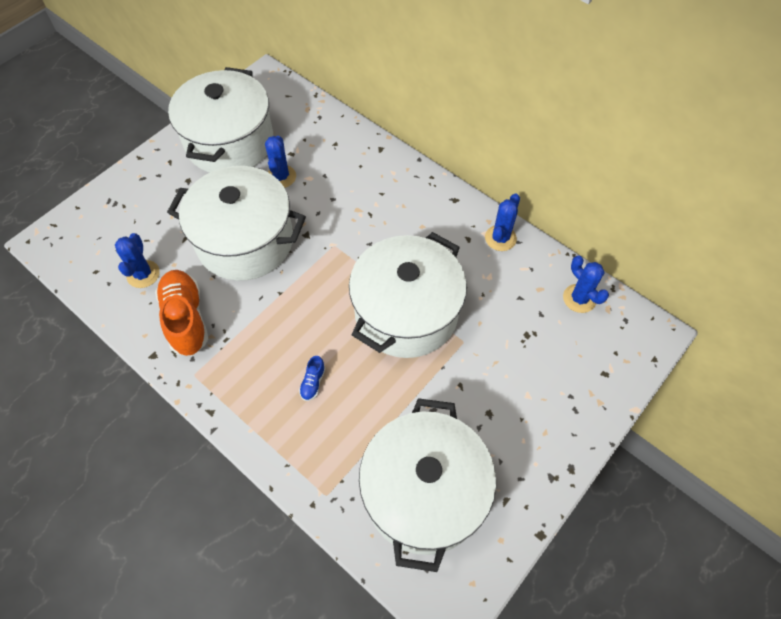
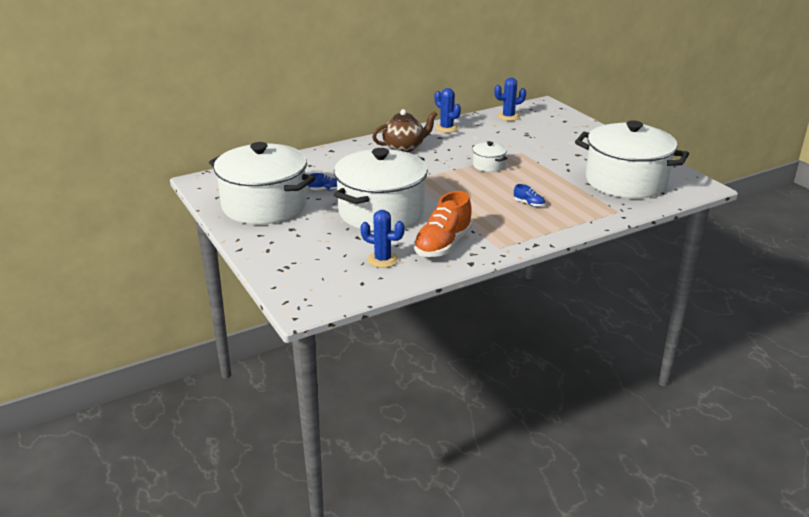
camera: 70 degrees left, 30 degrees down
(186, 319) = (443, 245): orange shoe -> orange shoe turned 60 degrees counterclockwise
(281, 177) = (325, 189): blue cactus -> blue shoe
(406, 313) = (488, 165): white pot -> white pot, size x0.41
(420, 212) = (404, 147): none -> brown teapot

